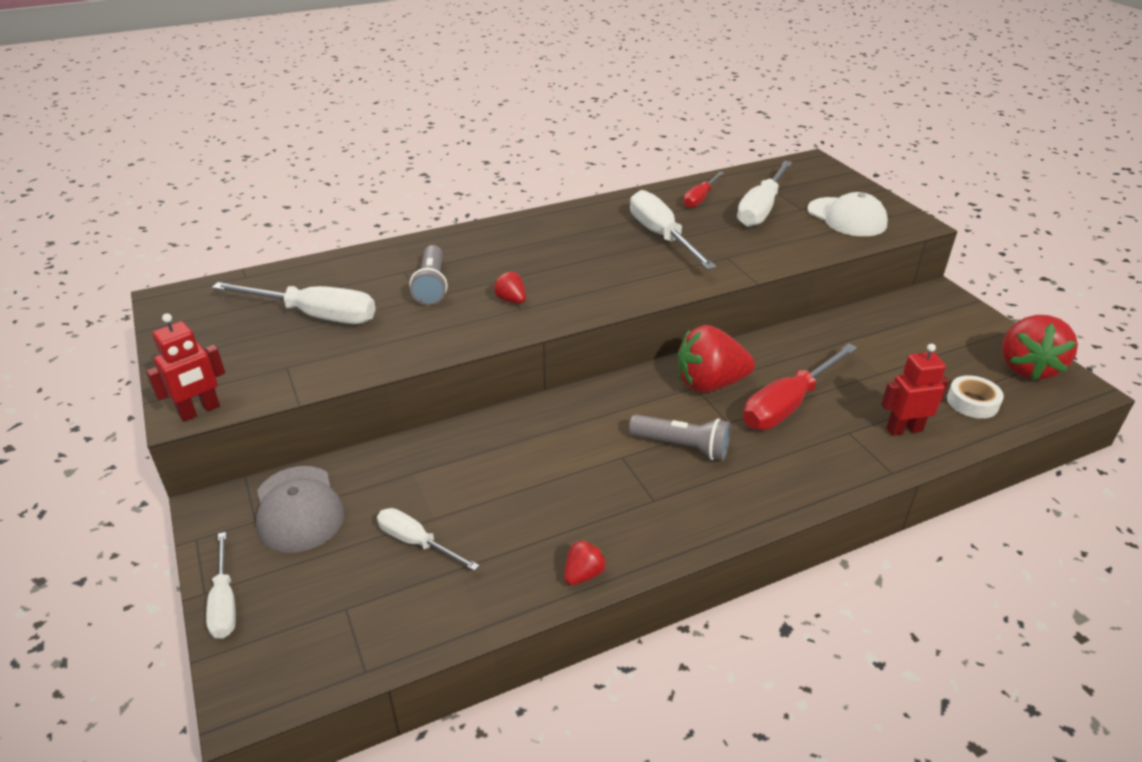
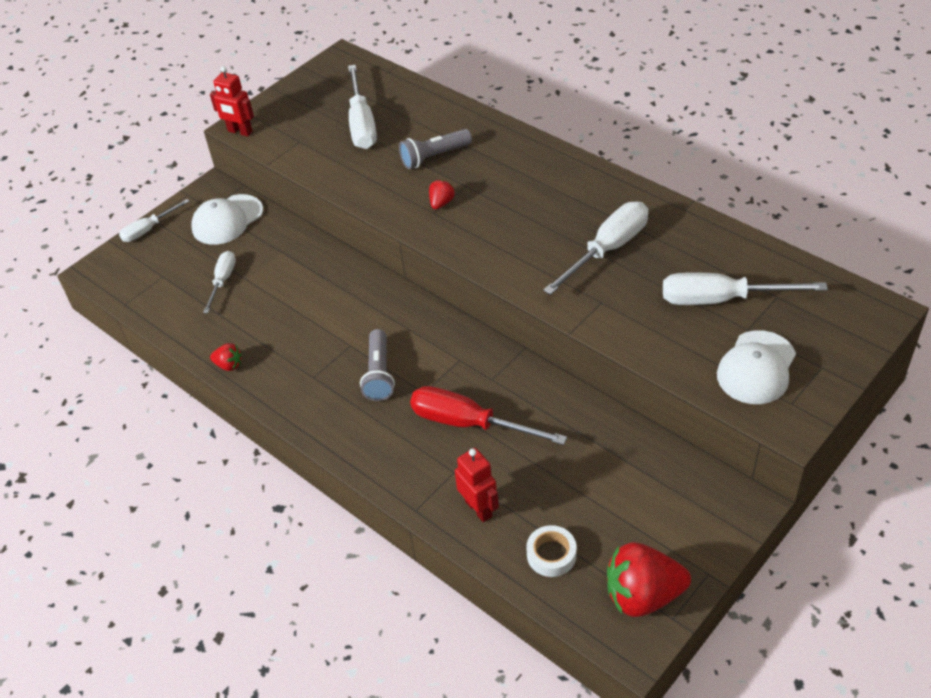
camera: 70 degrees right, 10 degrees up
(298, 509) = (227, 220): grey cap -> white cap
(700, 198) = (707, 251): red screwdriver -> none
(709, 384) = (468, 367): red strawberry -> none

